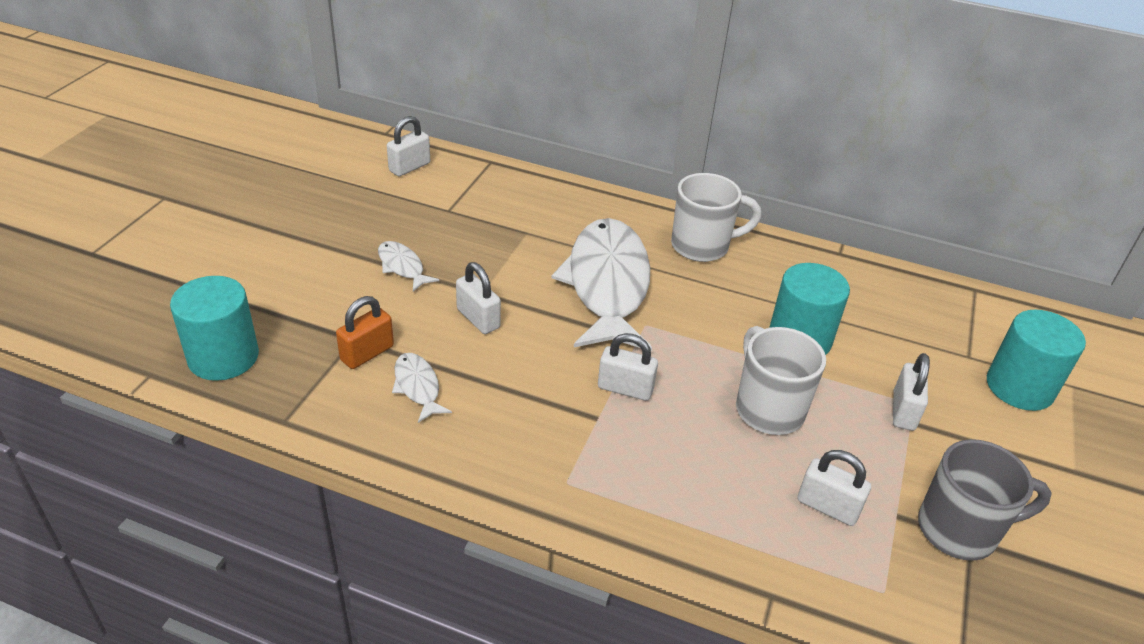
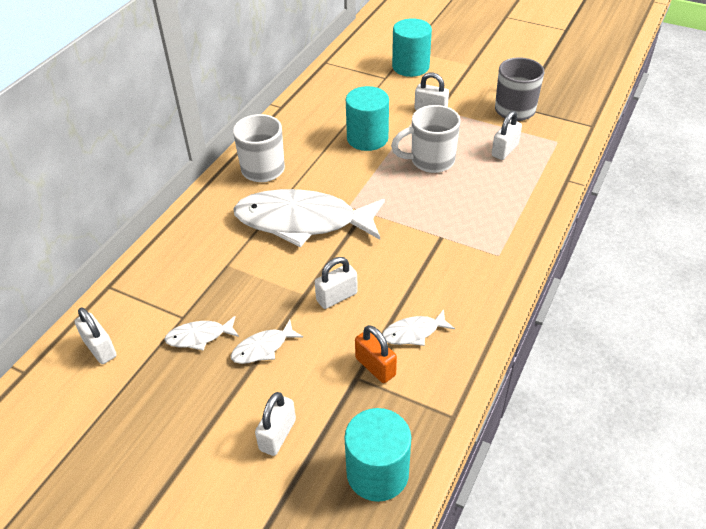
camera: 80 degrees left, 5 degrees up
(421, 223) = (199, 337): none -> white fish
(625, 388) = (414, 221): white padlock -> white padlock (277, 435)

